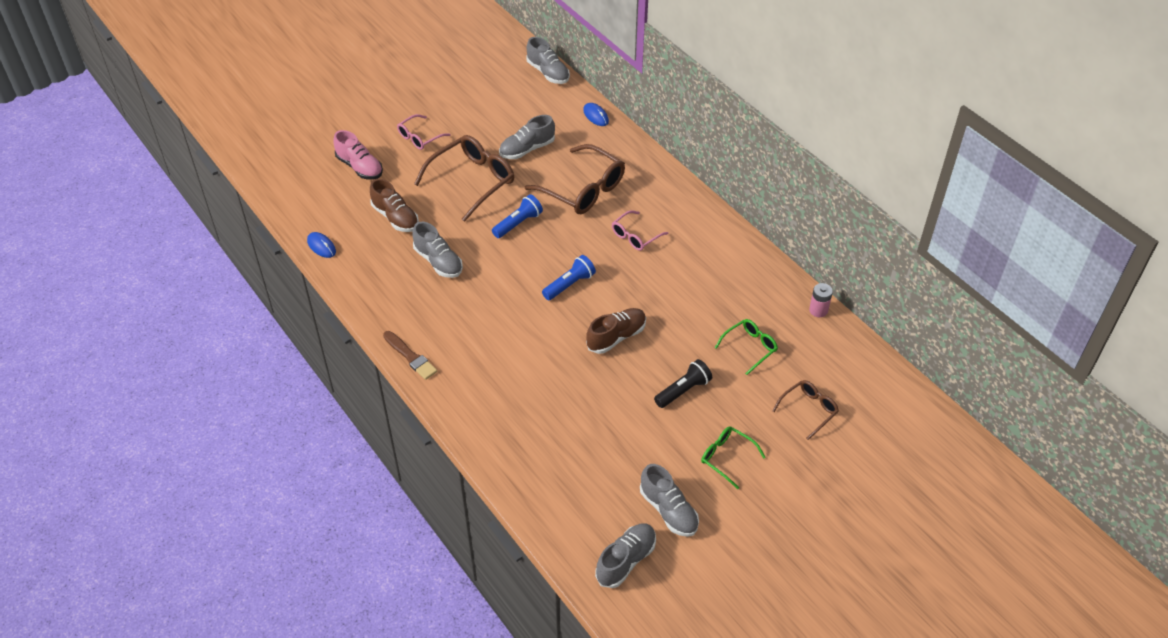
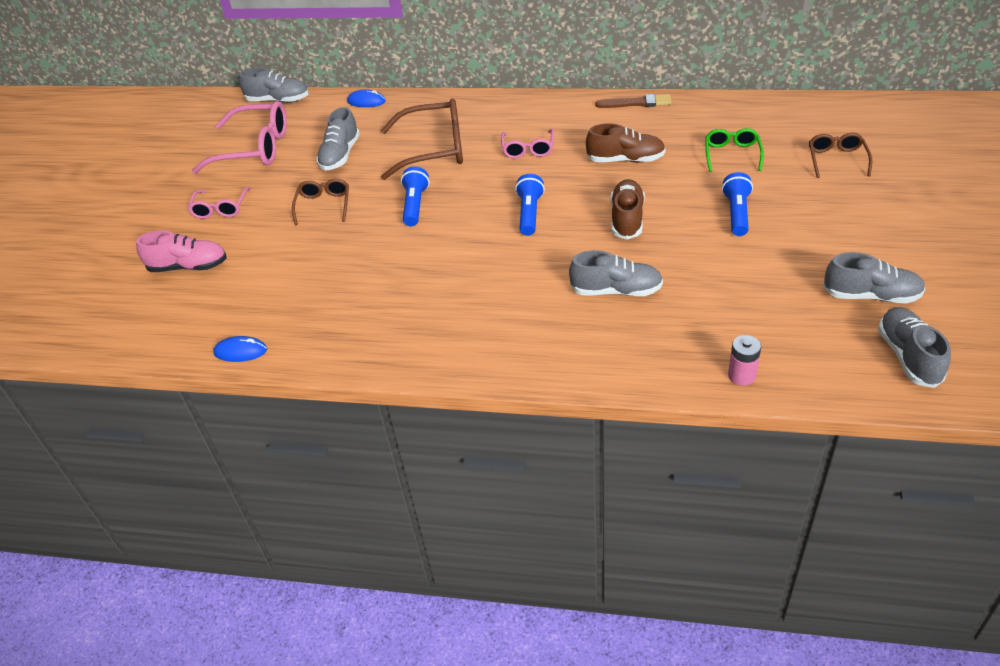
camera: 40 degrees left, 5 degrees down
(395, 217) = (287, 278): brown shoe -> brown shoe (625, 160)
(410, 357) = (475, 367): brown brush -> brown brush (636, 103)
(438, 261) = (384, 279): grey shoe -> grey shoe (616, 290)
(472, 181) = (324, 205): brown glasses -> brown glasses, size x0.54
(489, 104) = (254, 149): none -> pink glasses
(683, 390) = (736, 213): black flashlight -> blue flashlight
(727, 458) = (843, 229): green glasses -> none
(818, 310) = (734, 103): pink battery -> pink battery (741, 375)

